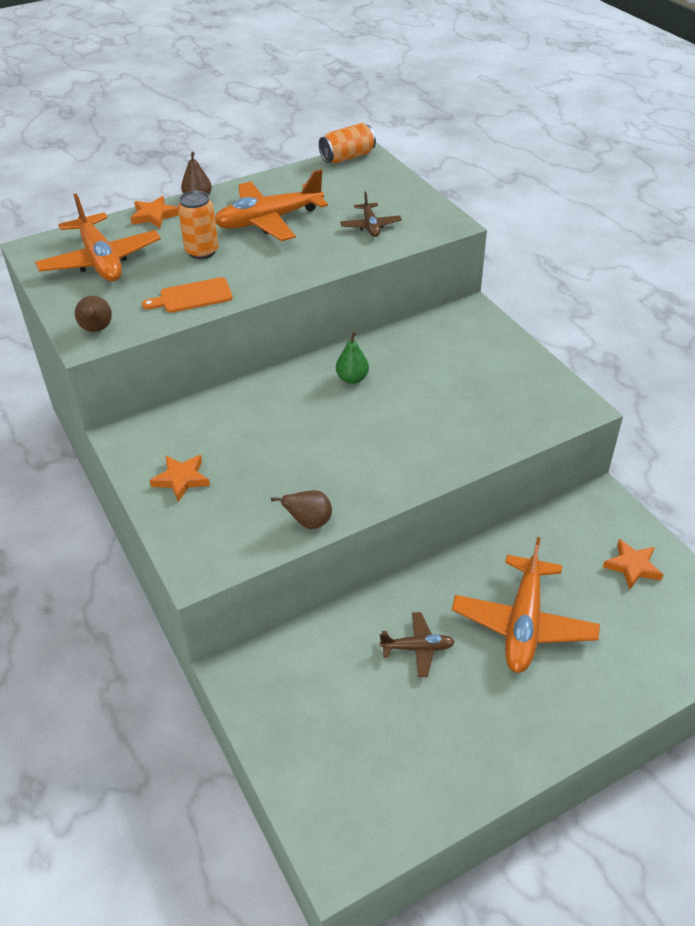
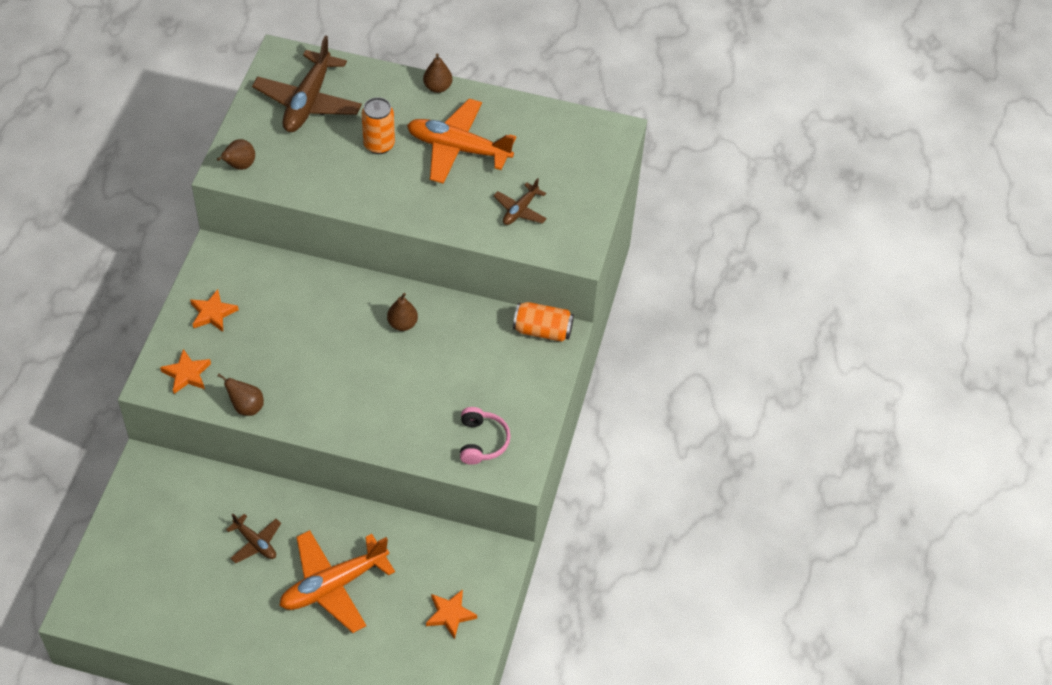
camera: 40 degrees right, 10 degrees up
(100, 260) = (308, 101): orange plane -> brown plane
(154, 216) = (389, 82): orange star -> orange star (186, 374)
(192, 296) = (326, 182): orange cutting board -> none
(347, 157) = (599, 124): orange can -> orange can (542, 330)
(352, 379) = (402, 324): green pear -> brown pear
(524, 406) = (481, 441): none -> pink headphones

